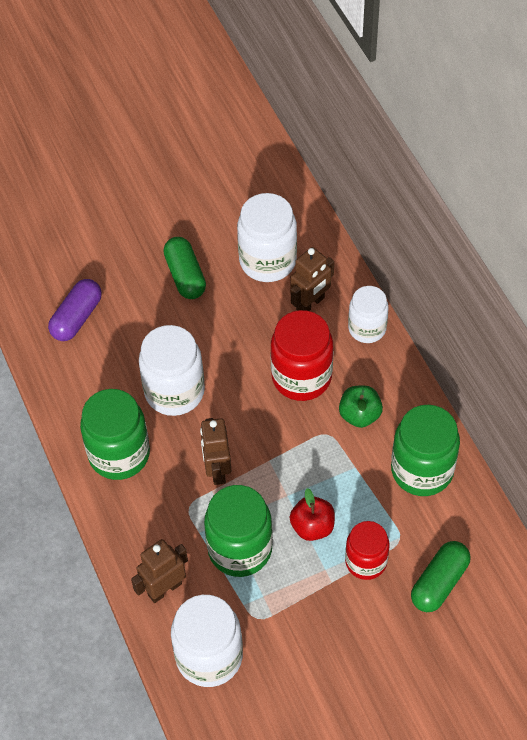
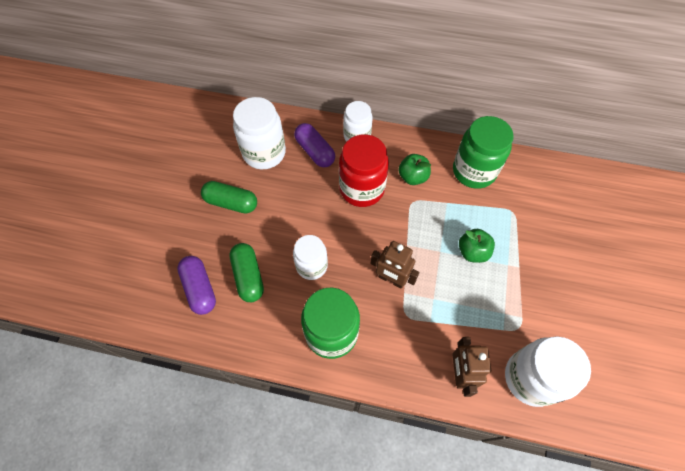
camera: 55 degrees left, 5 degrees up
(174, 391) = (311, 266): white jar -> white jar, size x0.65
(240, 549) = (460, 304): green jar -> none
(310, 304) = (315, 151): brown robot -> purple capsule
(312, 527) = (472, 252): red apple -> green apple
(366, 561) = (517, 239): red jar -> none
(439, 582) = (555, 211): green capsule -> green capsule (248, 276)

